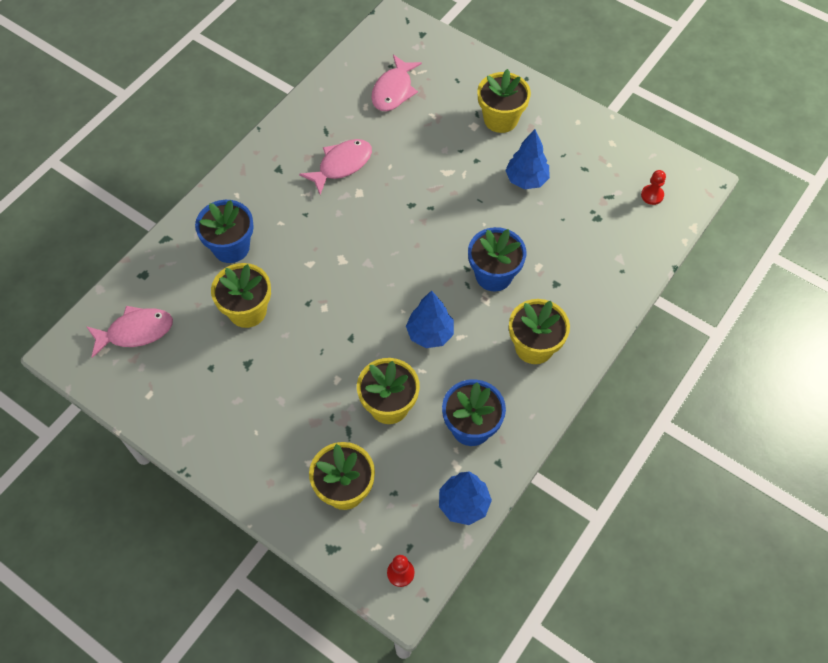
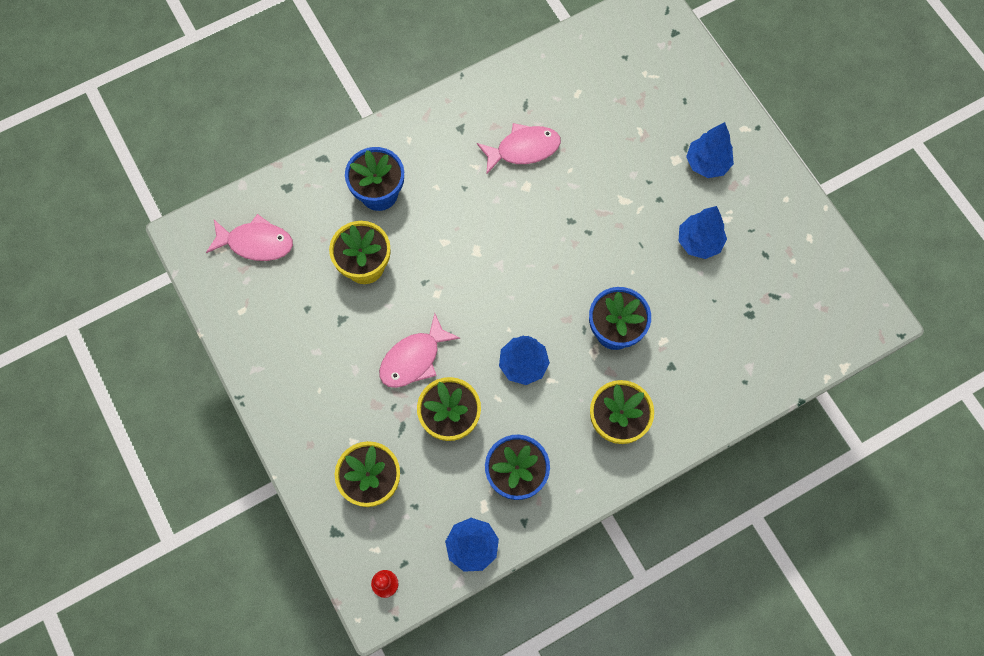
camera: 25 degrees right, 10 degrees up
(393, 90) = (614, 86): pink fish -> pink fish (414, 359)
(500, 119) = (707, 163): yellow flower pot -> blue tree
(652, 195) = (820, 313): red pawn -> none

